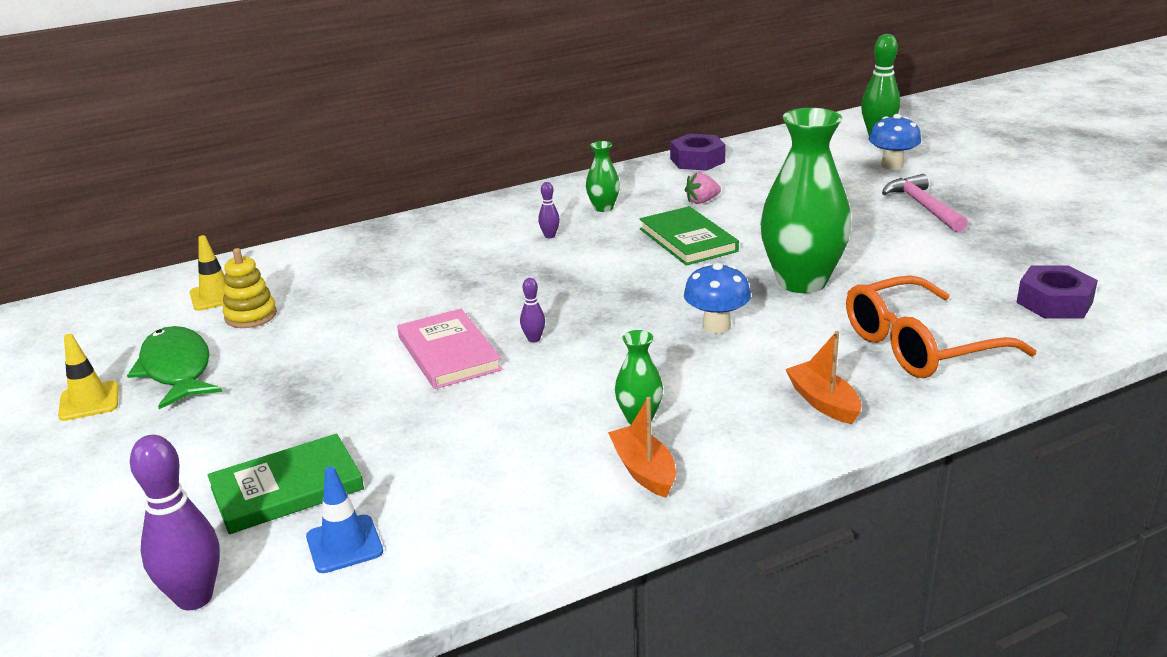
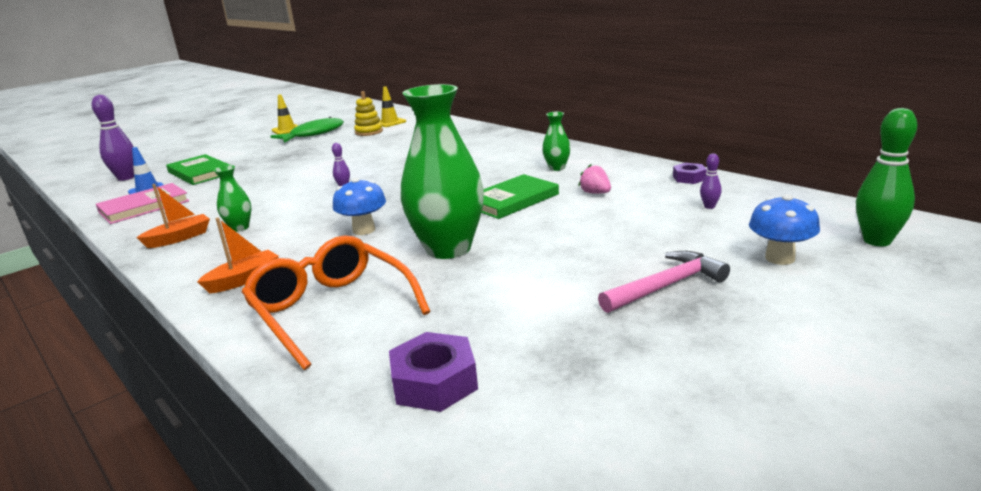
camera: 75 degrees right, 5 degrees down
(449, 353) = (326, 173): pink book -> pink book (144, 207)
(550, 236) = (497, 163): purple bowling pin -> purple bowling pin (709, 206)
(697, 160) = (689, 178): purple nut -> purple nut, size x0.61

